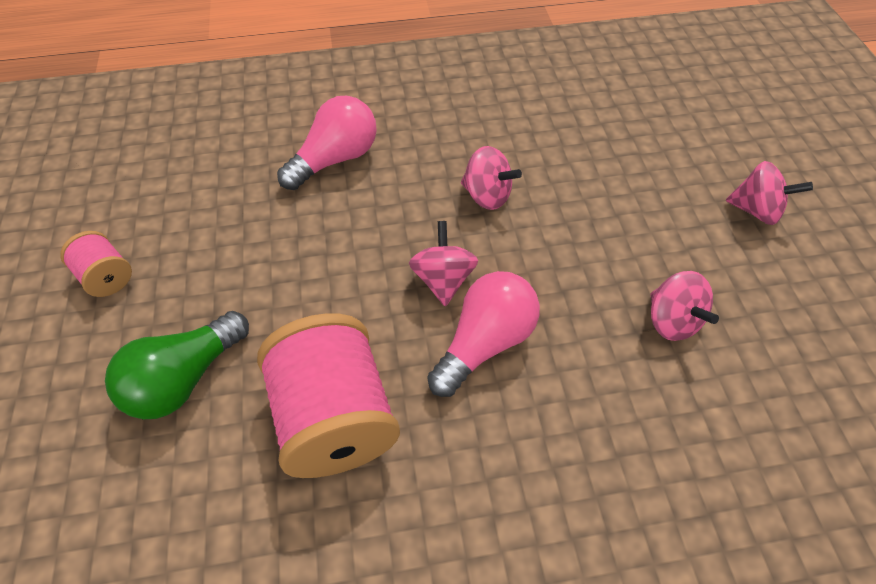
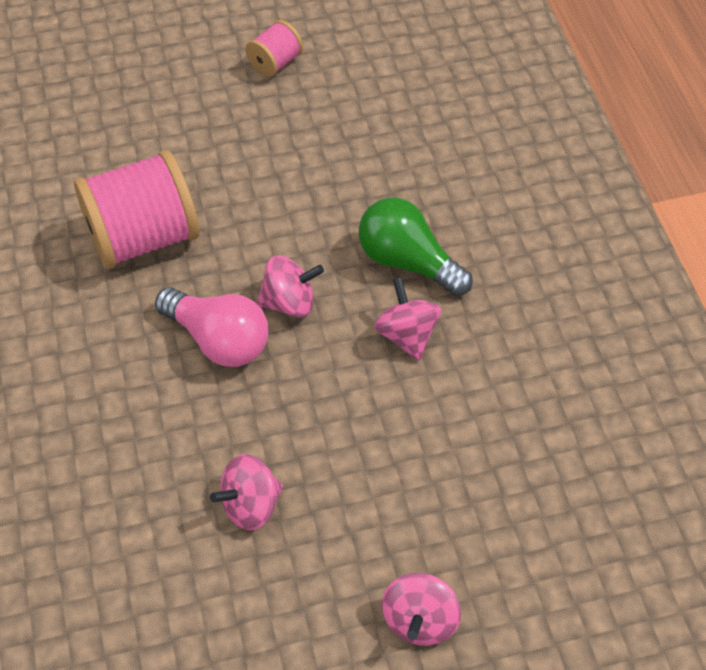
camera: 85 degrees right, 0 degrees up
(184, 379) = (178, 136): green light bulb -> green light bulb (408, 262)
(335, 159) = (441, 196): pink light bulb -> none
(487, 195) = (407, 335): pink spinning top -> pink spinning top turned 135 degrees clockwise

